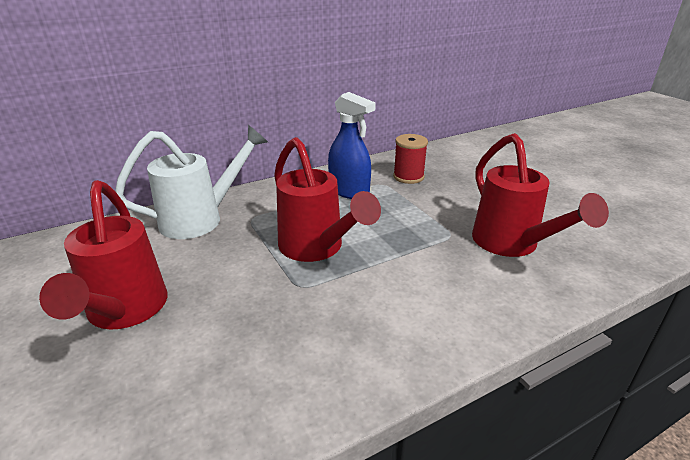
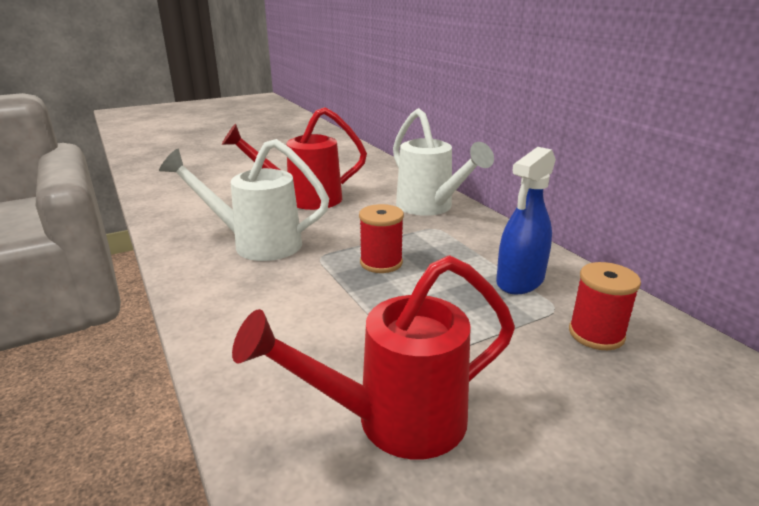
camera: 90 degrees right, 5 degrees down
(259, 342) = (256, 244): none -> white watering can
(317, 249) = (381, 263): red watering can -> red spool

